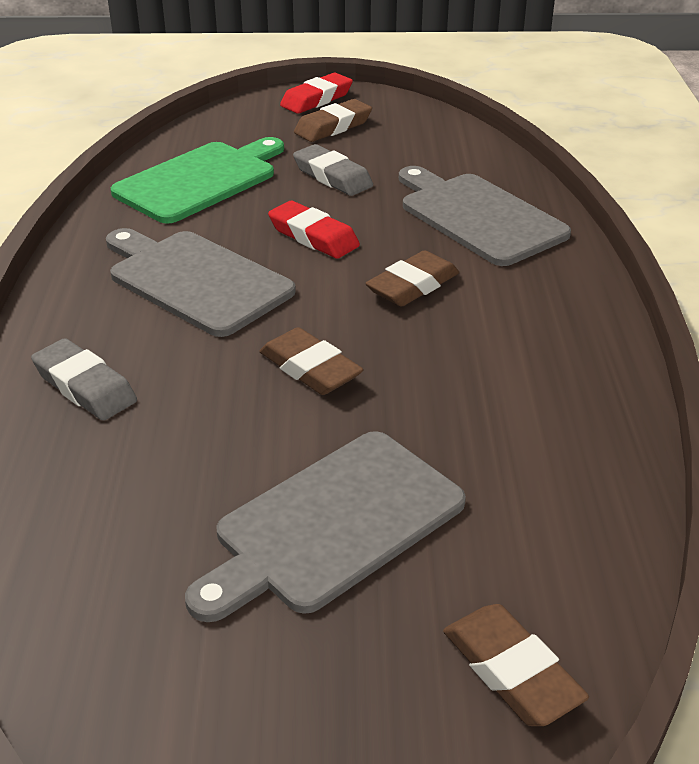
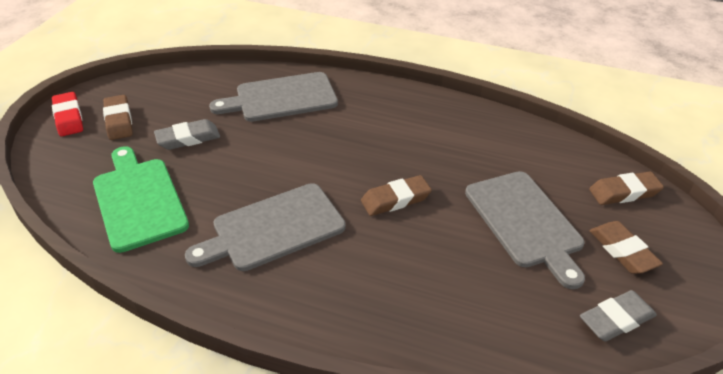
camera: 70 degrees left, 5 degrees up
(85, 386) = (367, 304): grey eraser -> grey eraser (616, 319)
(313, 236) = (257, 165): red eraser -> none
(413, 286) = (337, 141): brown eraser -> brown eraser (622, 251)

